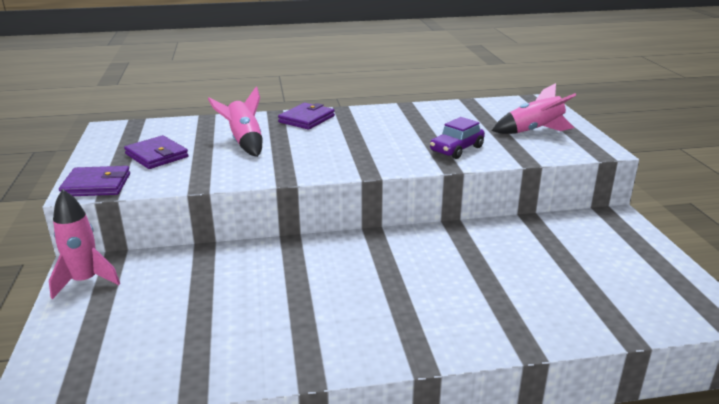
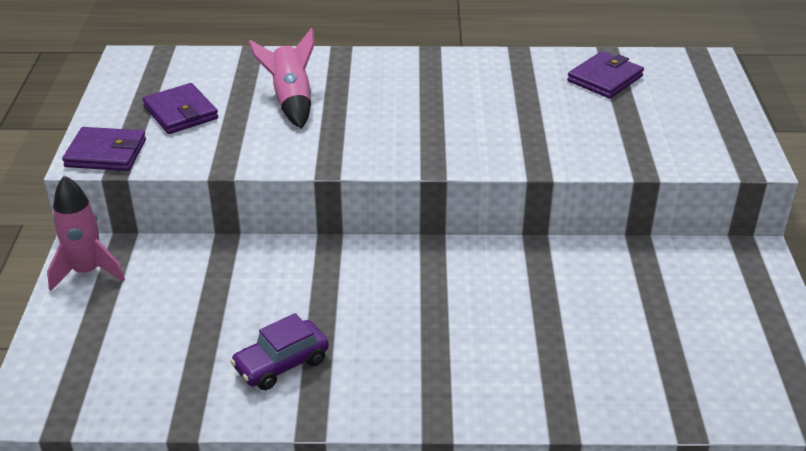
camera: 10 degrees right, 10 degrees up
(307, 119) = (379, 67): purple wallet -> purple wallet (605, 79)
(456, 149) = (558, 140): purple car -> purple car (281, 364)
(534, 131) = (676, 118): pink rocket -> none

